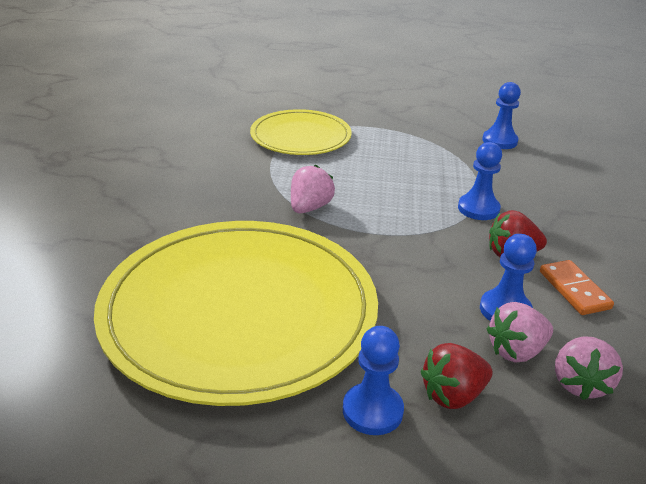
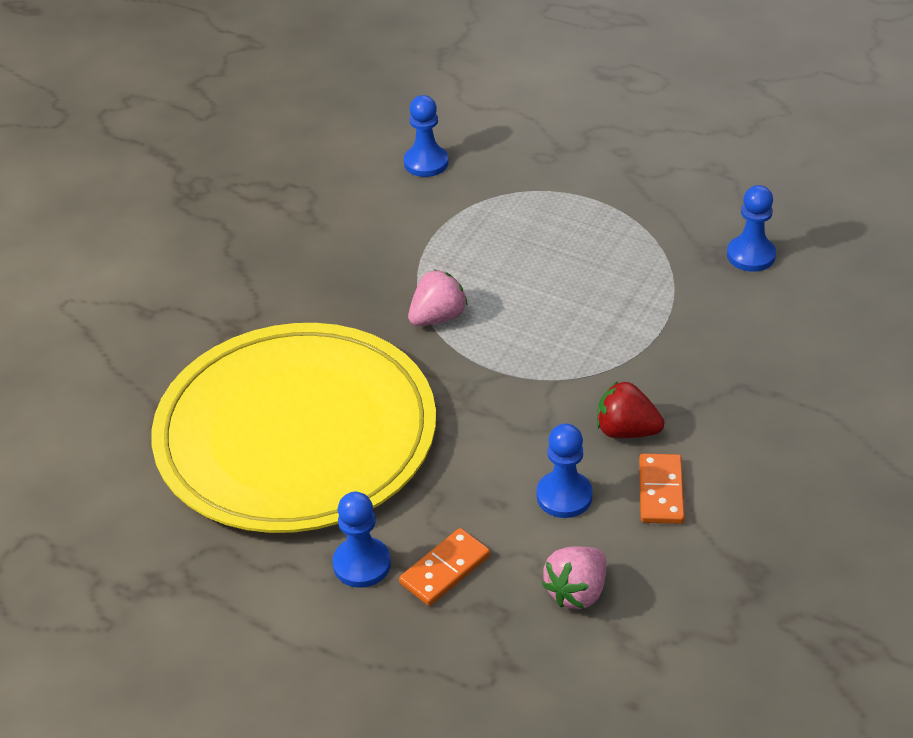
camera: 25 degrees right, 10 degrees up
(300, 137) = (490, 201): yellow plate -> none
(453, 395) = (445, 569): red strawberry -> orange domino
(478, 209) = (636, 359): blue pawn -> blue pawn (426, 163)
(516, 351) = (540, 543): pink strawberry -> none

